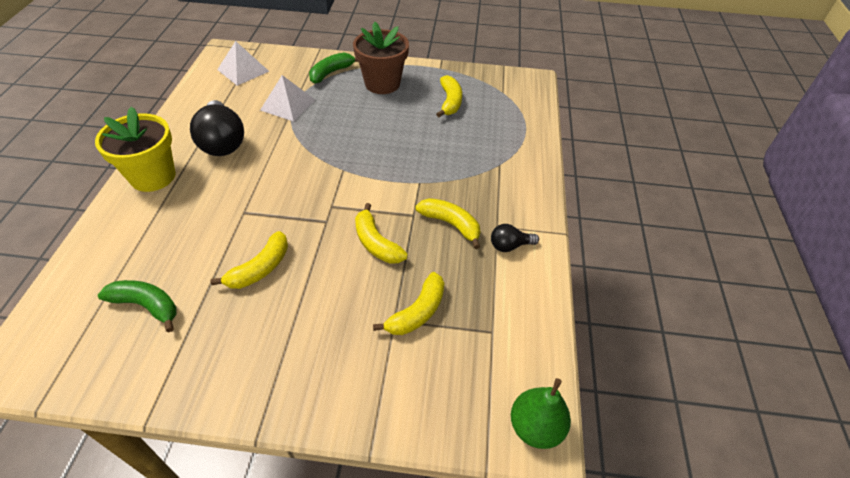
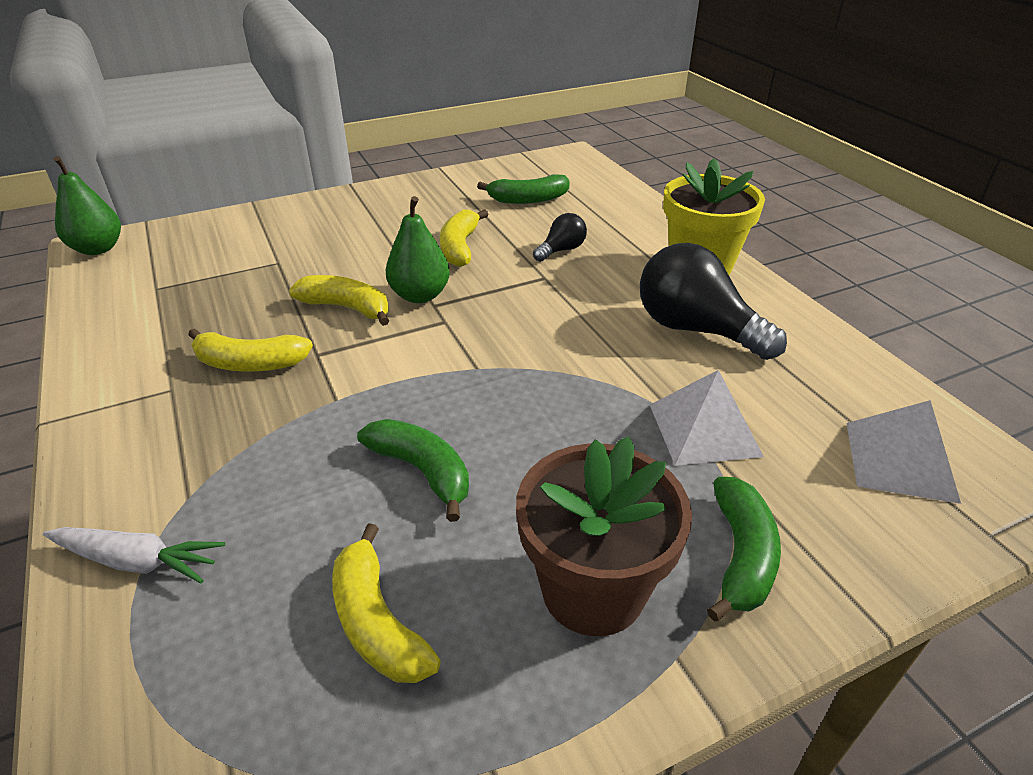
camera: 150 degrees right, 10 degrees down
(327, 232) = (420, 295): none -> green pear
(405, 136) = (422, 471): none -> green banana
(417, 312) = (254, 274): yellow banana -> none
(509, 246) = (144, 371): black light bulb -> black light bulb (561, 250)
(522, 149) = (136, 561): none -> white carrot

